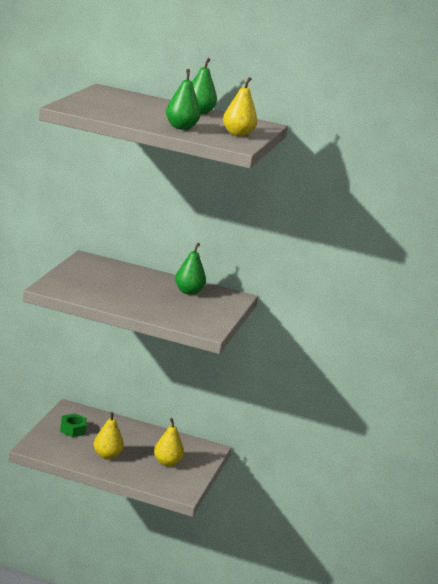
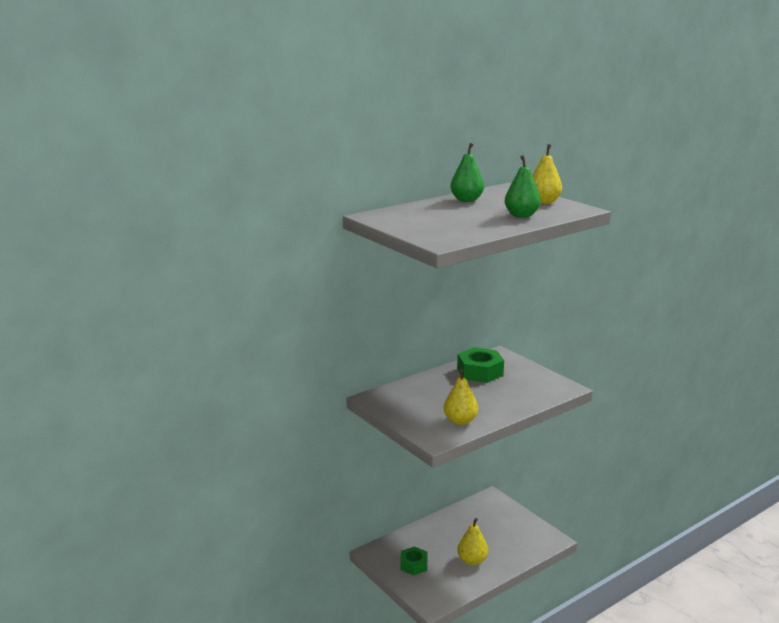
camera: 50 degrees left, 0 degrees up
(167, 462) = (501, 530): yellow pear -> yellow pear (460, 421)
(188, 292) = (480, 372): green pear -> green nut

